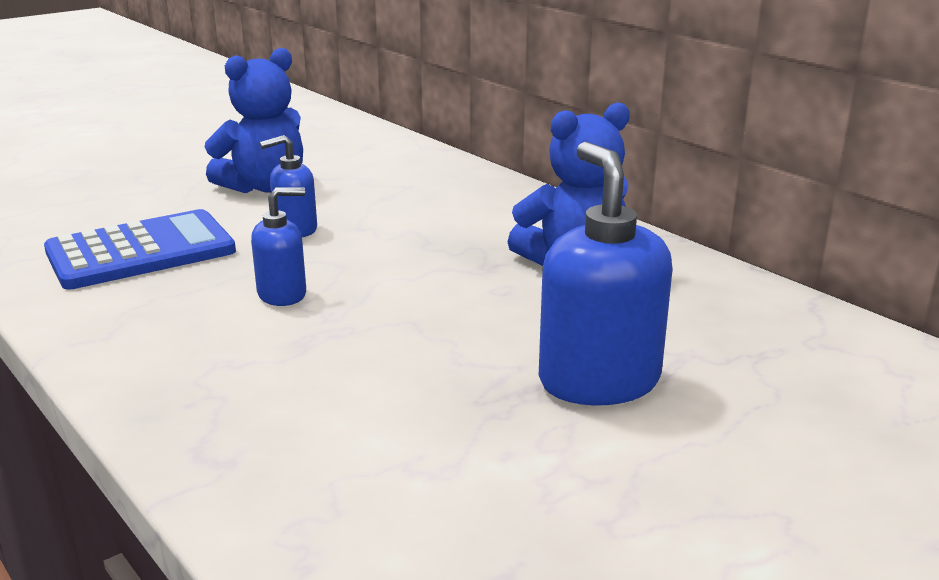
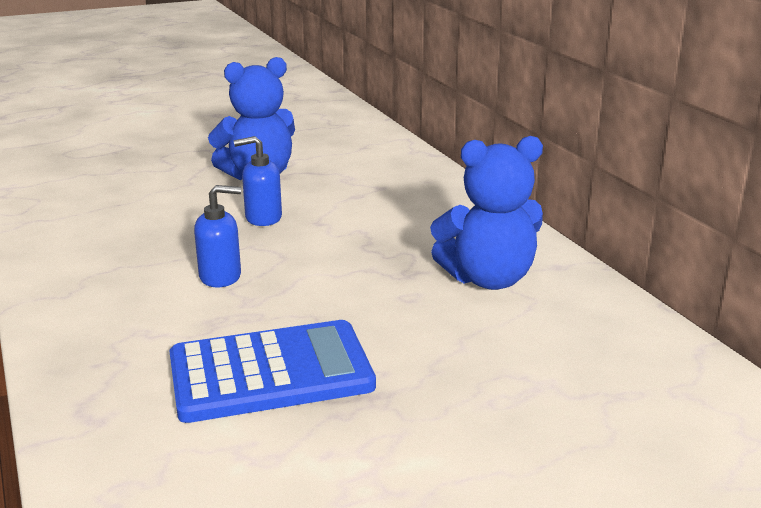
camera: 15 degrees right, 0 degrees up
(141, 252) = (130, 224): blue calculator -> blue calculator (270, 373)
(598, 380) = (447, 397): blue soap dispenser -> none

